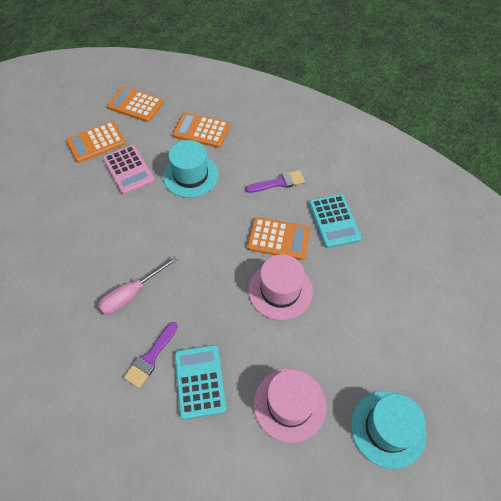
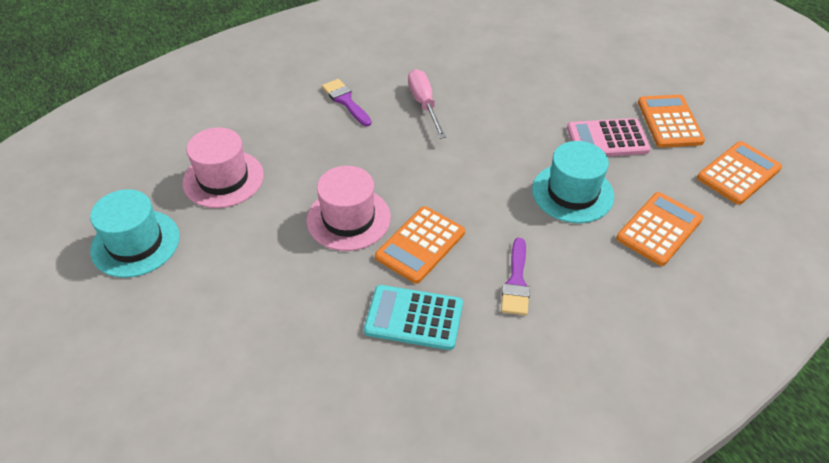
camera: 115 degrees right, 10 degrees down
(200, 381) = (297, 126): turquoise calculator -> none

